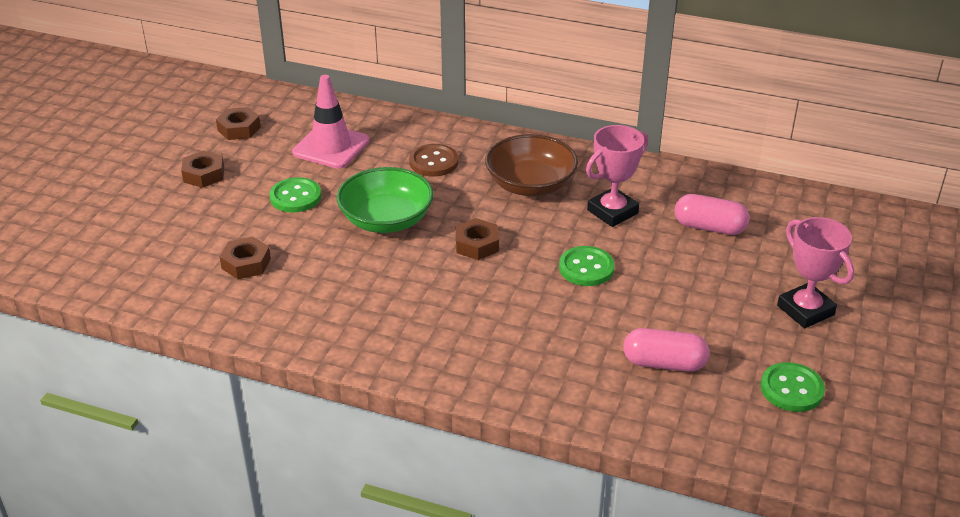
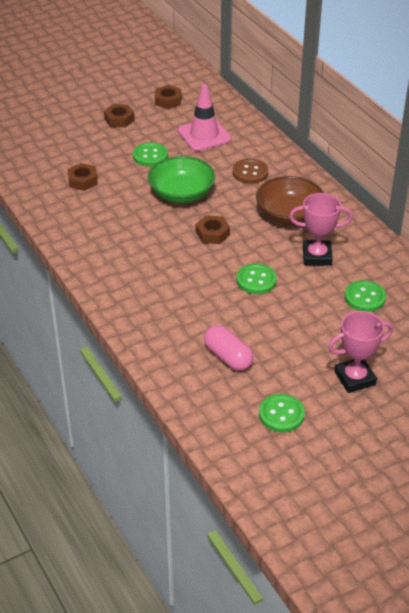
camera: 40 degrees right, 5 degrees up
(709, 227) = (365, 297): pink capsule -> green button
(805, 310) = (355, 378): pink trophy -> pink trophy turned 60 degrees clockwise

